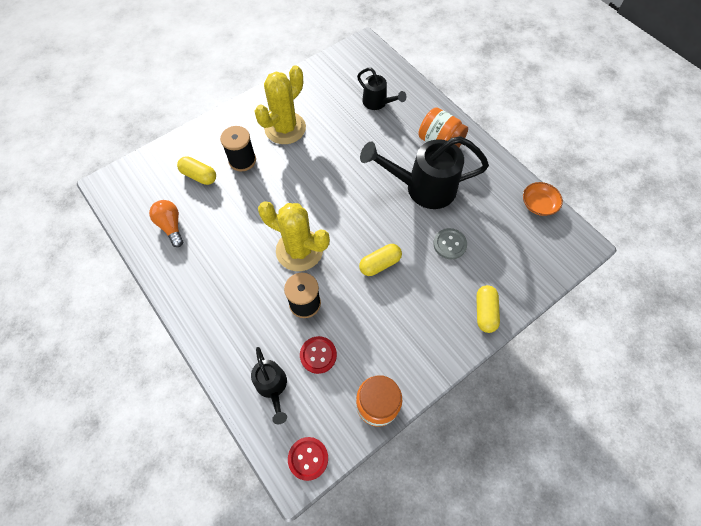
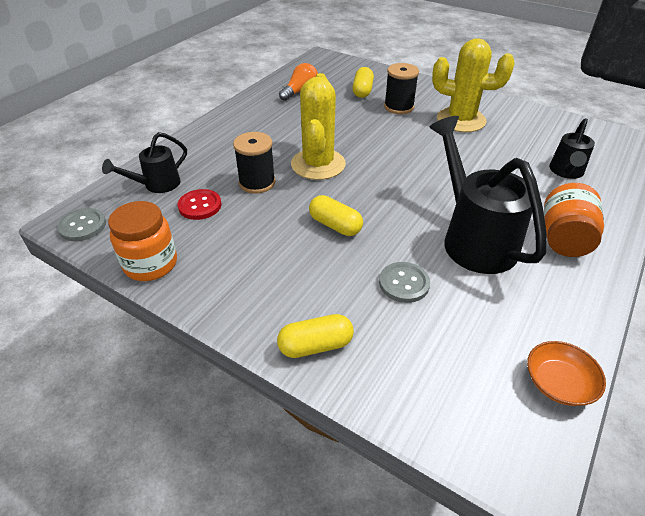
camera: 70 degrees right, 20 degrees down
(308, 458) = (83, 226): red button -> grey button

